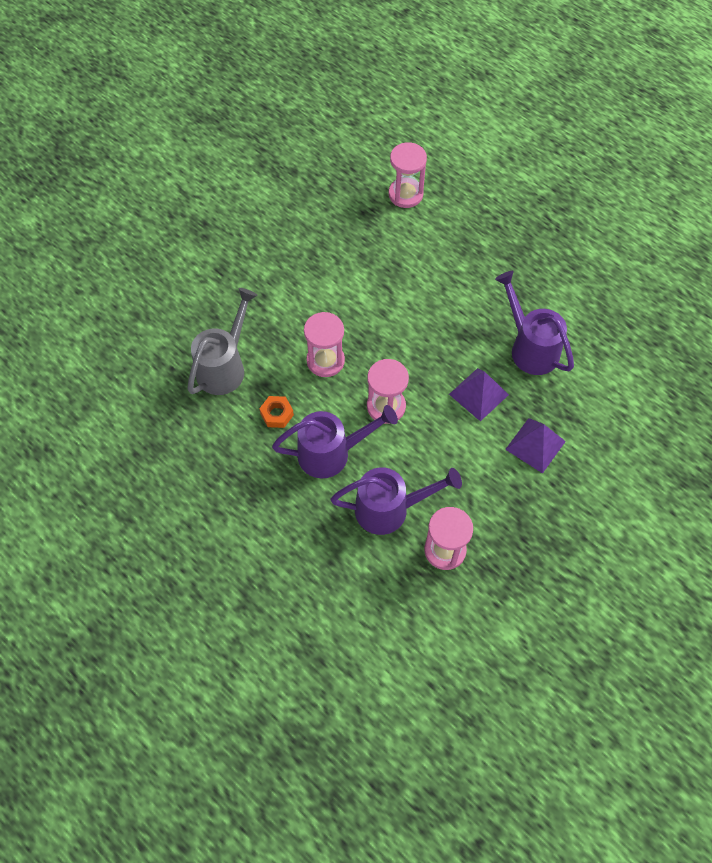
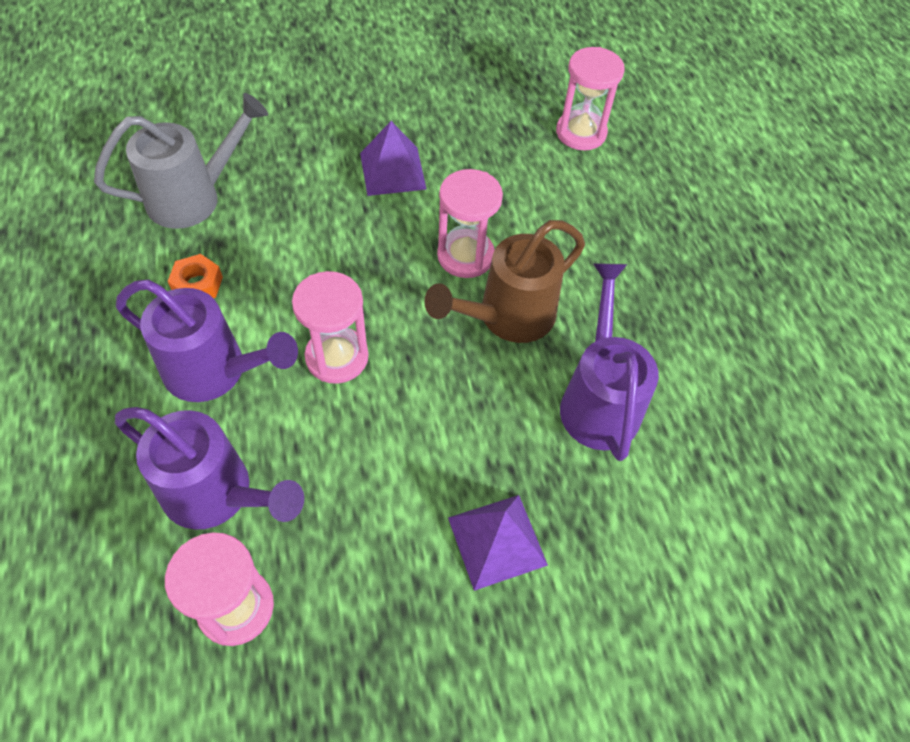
camera: 30 degrees right, 5 degrees down
(325, 361) = (314, 258): pink hourglass -> pink hourglass (465, 256)
(453, 331) = (507, 317): none -> brown watering can
(478, 394) = (474, 417): purple pyramid -> purple pyramid (392, 171)

